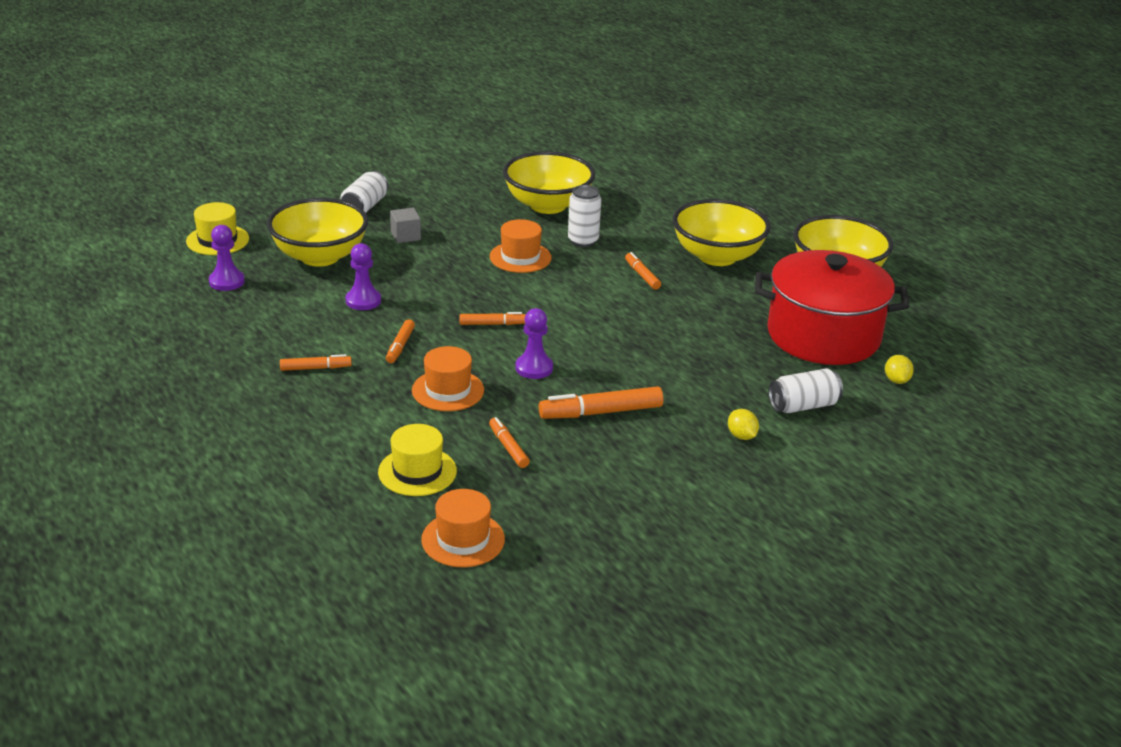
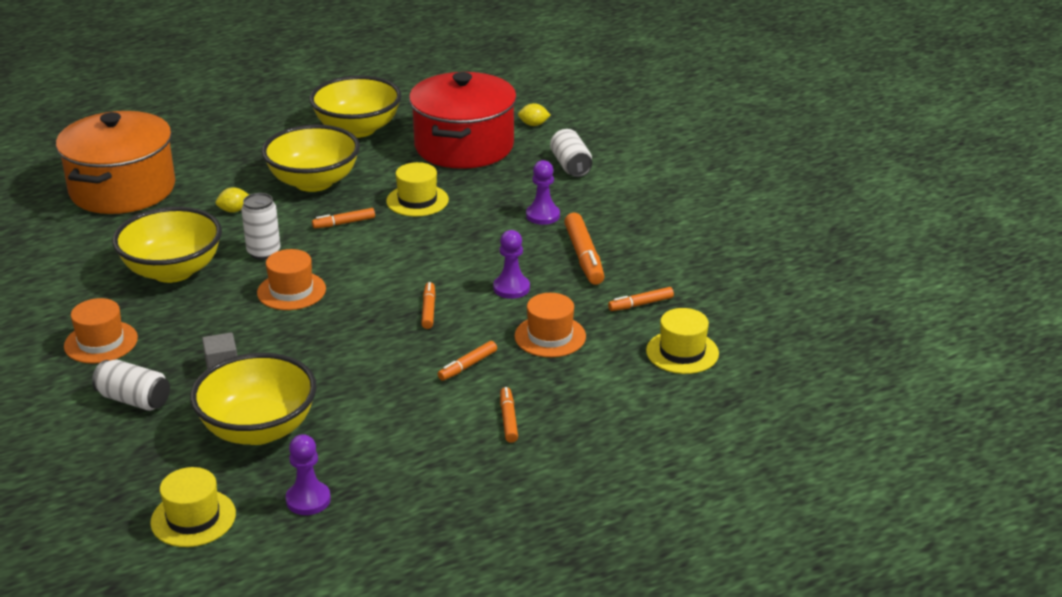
camera: 85 degrees left, 0 degrees up
(363, 301) = (370, 393): purple pawn -> purple pawn (543, 215)
(400, 346) = (467, 366): orange marker -> orange marker turned 120 degrees clockwise
(463, 539) = (773, 328): orange hat -> orange hat (101, 342)
(678, 173) = (123, 189): none -> orange pot
(695, 312) = (417, 200): none -> yellow hat
(741, 436) = (615, 195): yellow lemon -> yellow lemon (234, 210)

